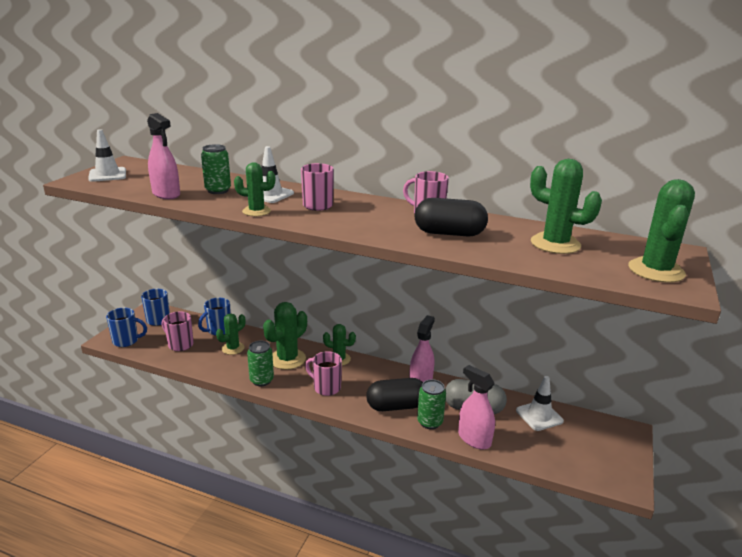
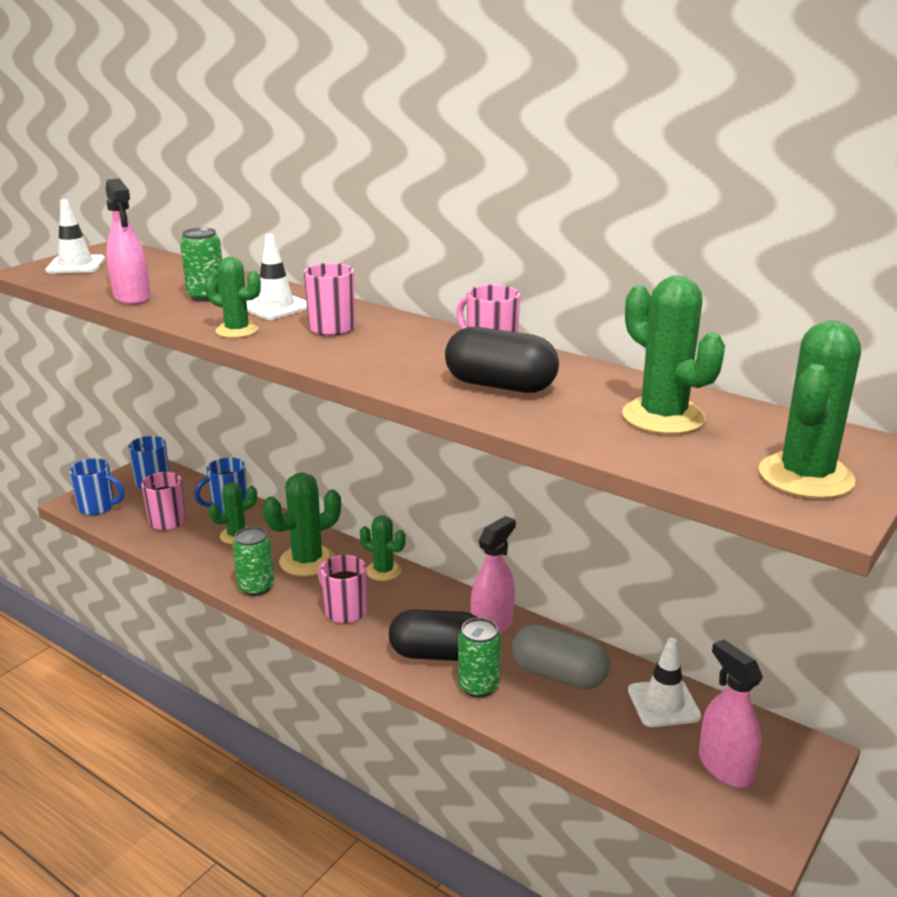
camera: 15 degrees right, 0 degrees up
(474, 439) = (537, 723): pink spray bottle -> pink spray bottle (725, 767)

